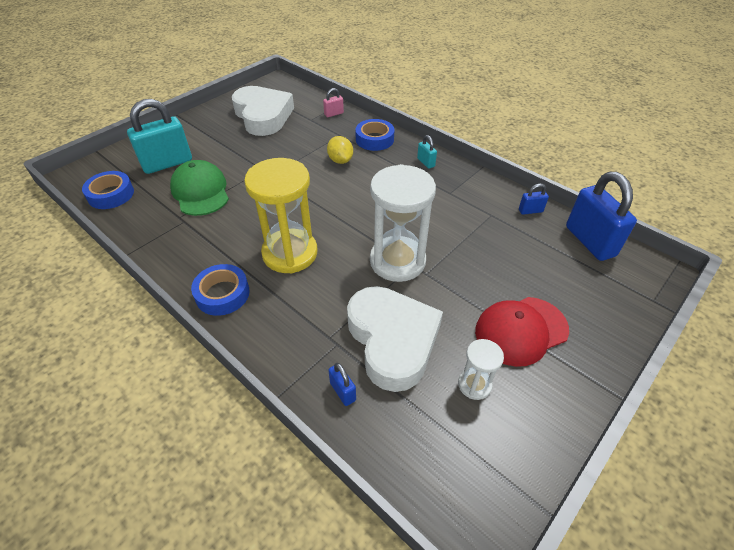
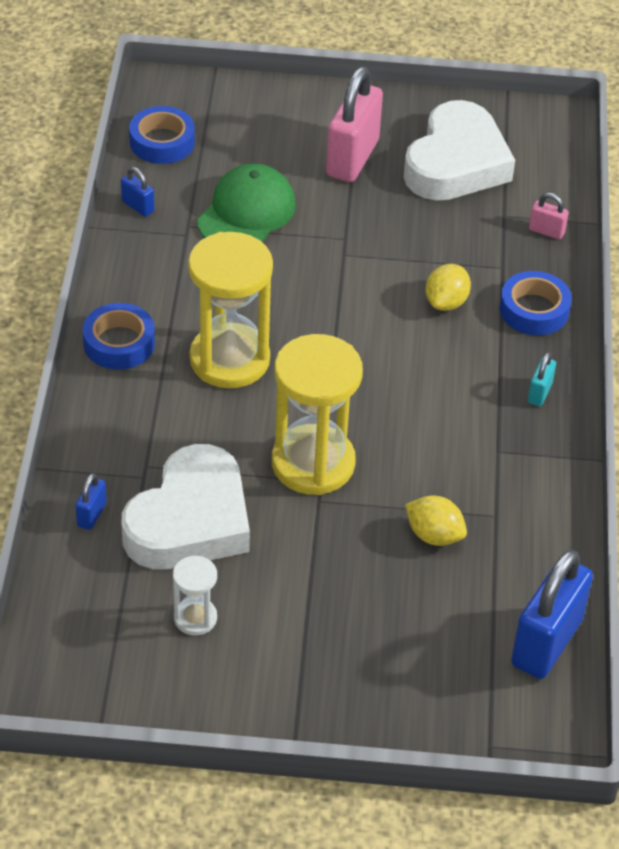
camera: 50 degrees right, 0 degrees up
(167, 163) = (262, 146): turquoise padlock -> none
(217, 141) = (352, 158): none -> pink padlock
(397, 261) = (313, 463): white hourglass -> yellow hourglass
(487, 242) = (434, 535): none -> yellow lemon
(521, 330) = (310, 628): red cap -> none
(530, 211) = (548, 554): blue padlock -> blue padlock (138, 206)

